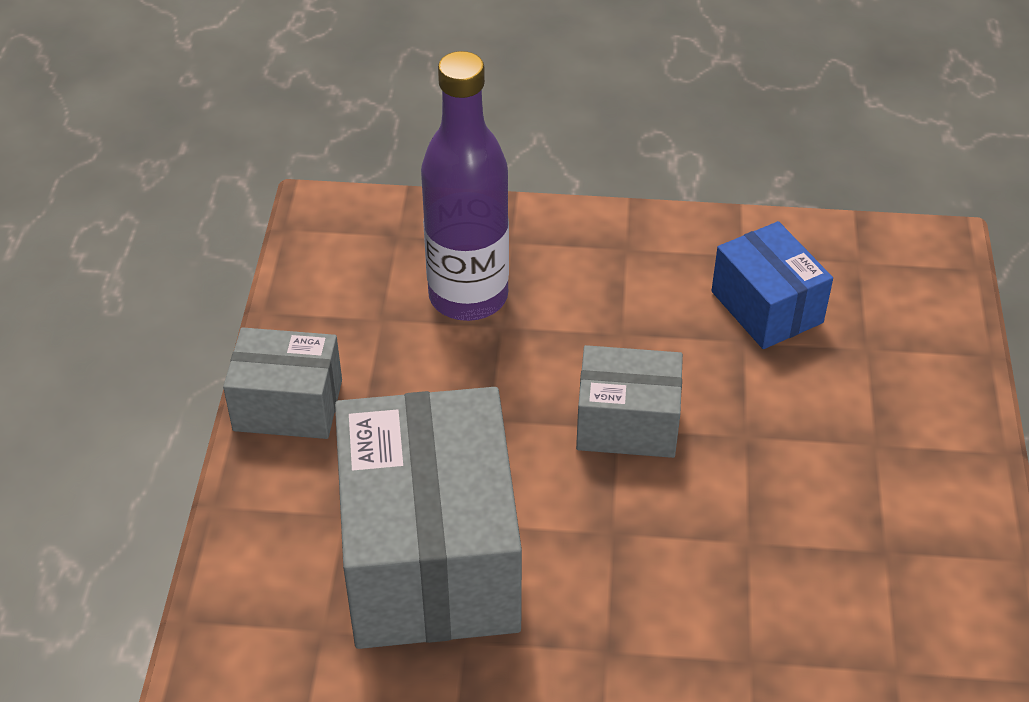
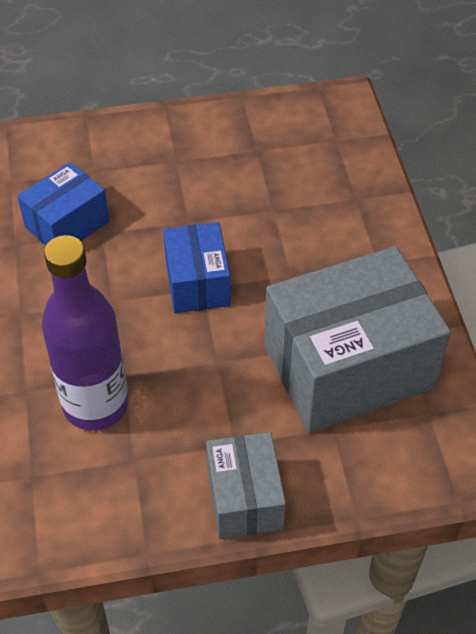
camera: 105 degrees left, 5 degrees up
(627, 423) = (197, 283): grey box -> blue box

